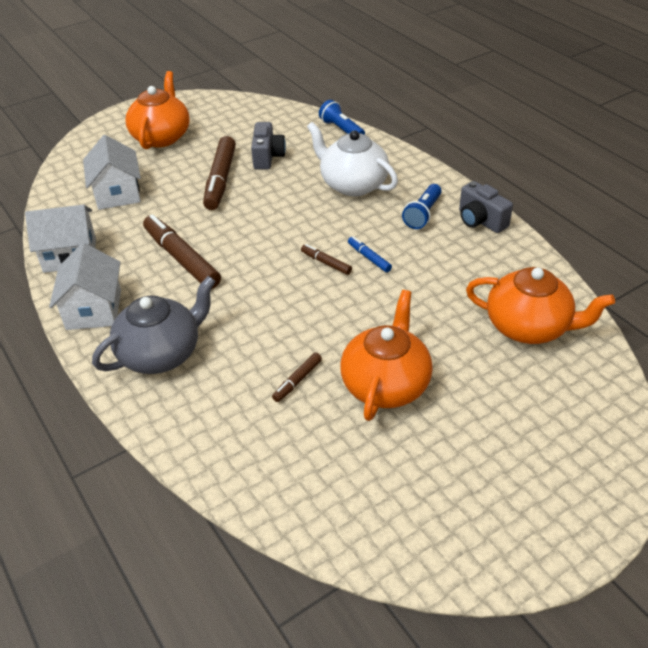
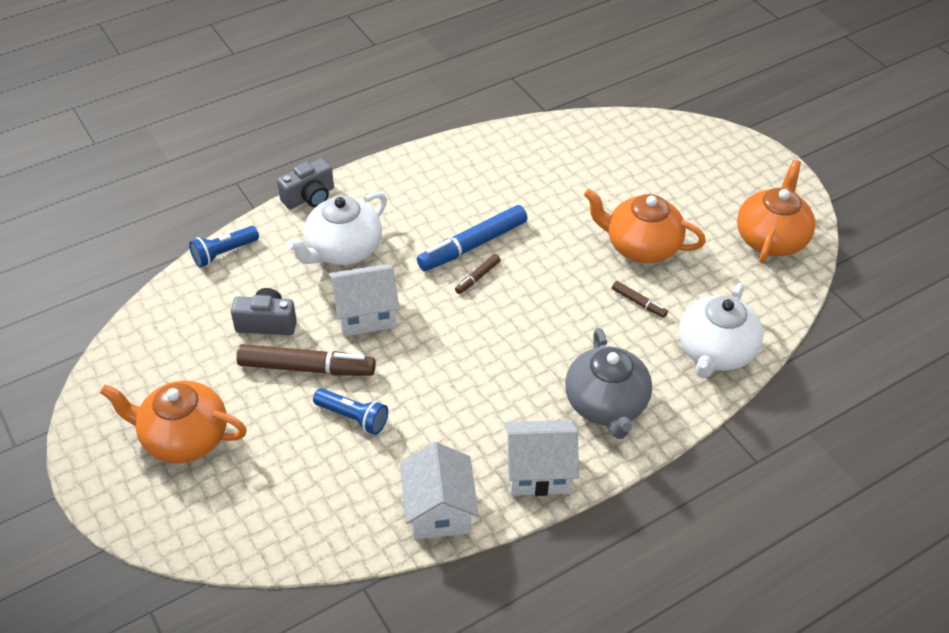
camera: 90 degrees left, 5 degrees up
(117, 193) = (314, 475): white house -> white house (366, 314)
(161, 353) = (606, 404): grey teapot -> grey teapot turned 150 degrees counterclockwise
(181, 258) = (457, 397): brown marker -> none
(224, 446) = (715, 352): none -> white teapot
(369, 258) = (473, 245): blue marker -> blue marker, size x2.09
(423, 214) = (407, 201): blue flashlight -> blue flashlight (353, 417)
(480, 221) = (424, 163): grey camera -> grey camera (309, 197)
(528, 327) = (573, 155): orange teapot -> orange teapot (771, 239)

